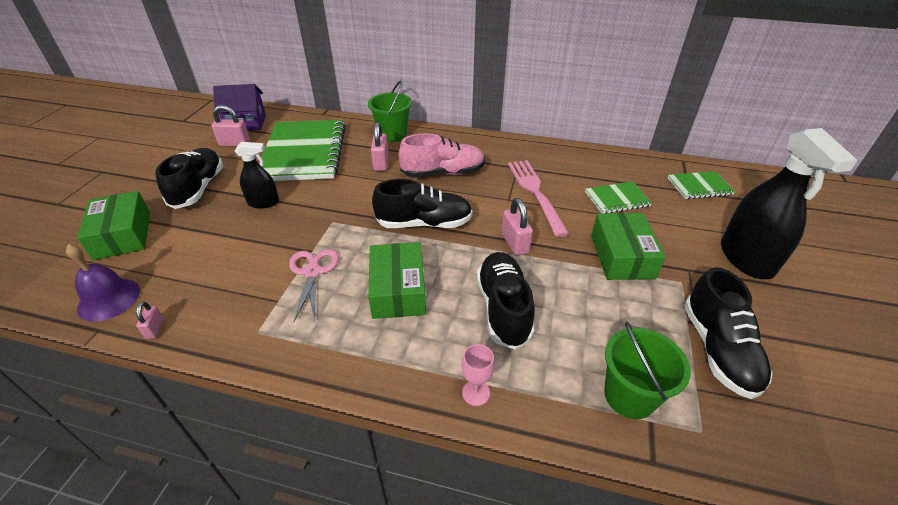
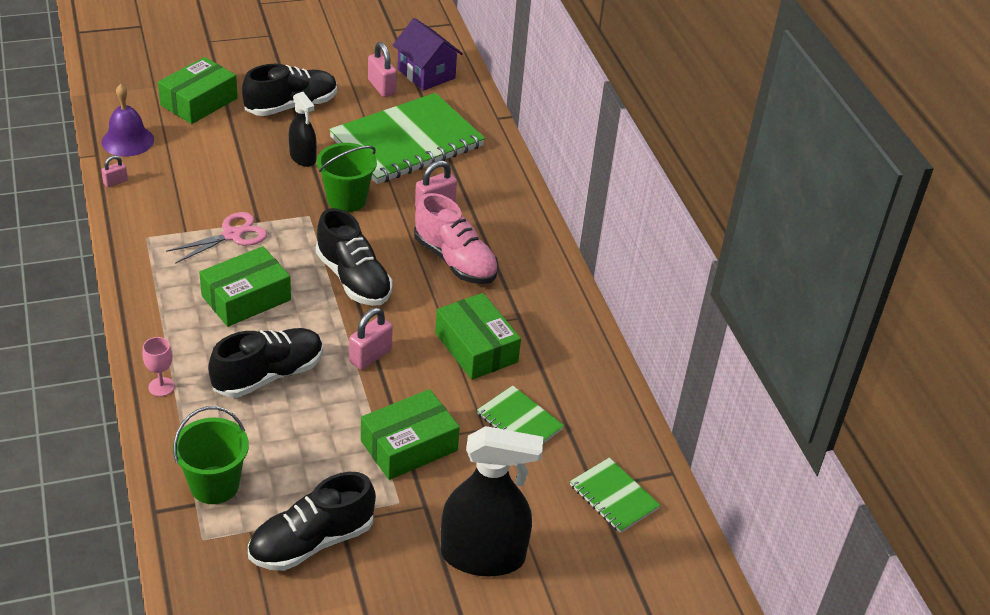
camera: 55 degrees right, 0 degrees up
(392, 135) = (501, 191): green bucket -> green bucket (346, 199)
(535, 193) = (476, 347): pink fork -> green box
(746, 258) = (483, 556): black spray bottle -> black spray bottle turned 135 degrees counterclockwise

